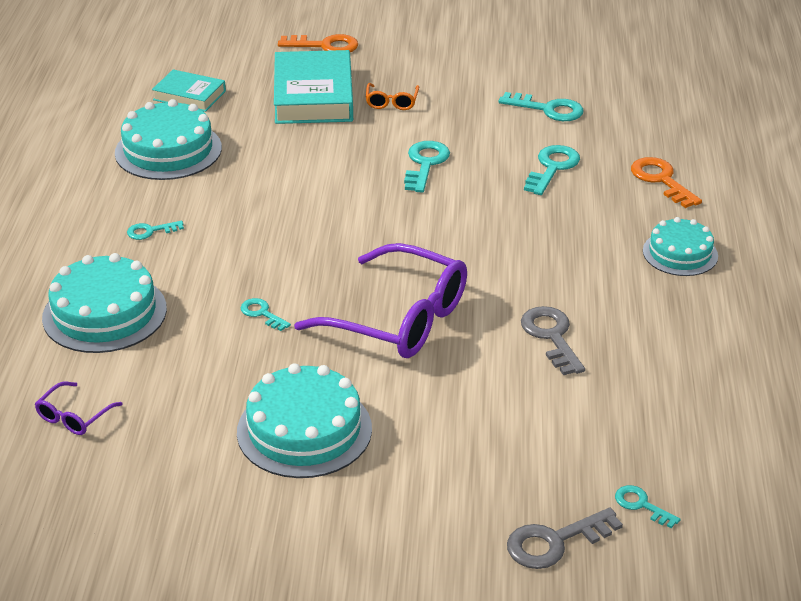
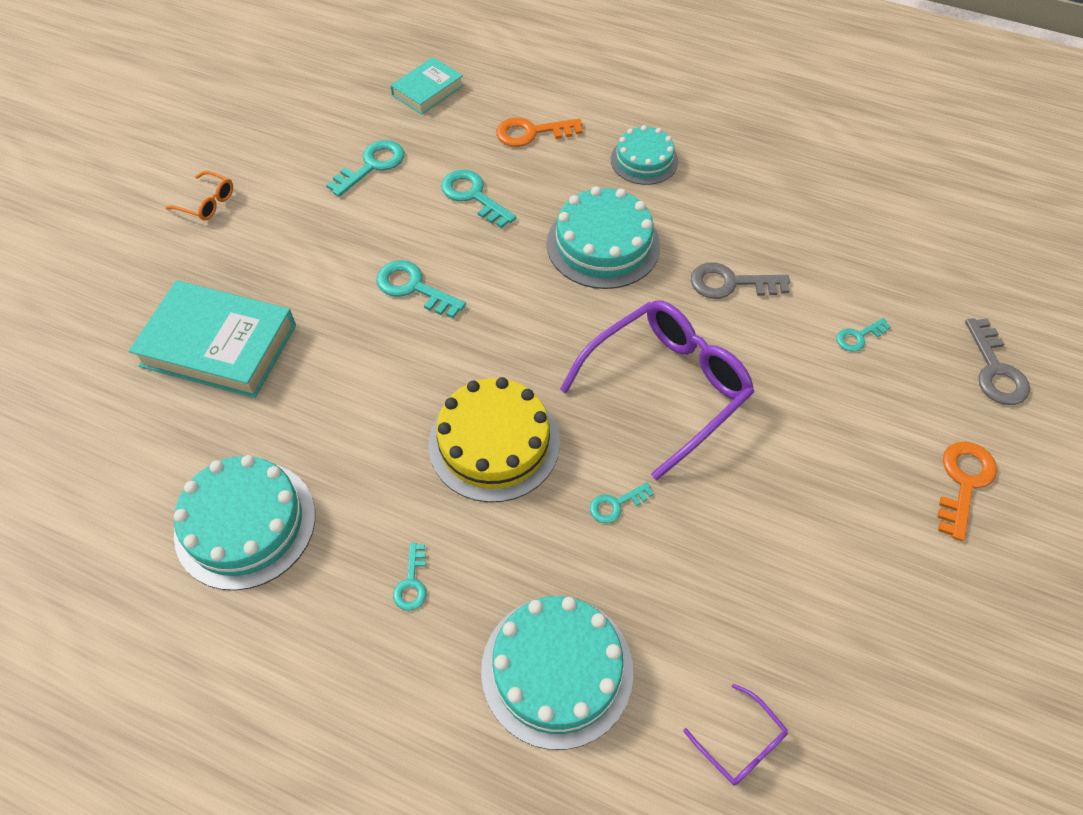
camera: 70 degrees left, 20 degrees up
(189, 95) = (132, 471): turquoise book -> turquoise book (427, 90)
(291, 239) = (494, 443): none -> yellow cake
(304, 430) = (815, 515): turquoise cake -> turquoise cake (603, 244)
(324, 46) = (117, 305): orange key -> orange key (963, 483)
(391, 102) = (279, 280): orange glasses -> orange glasses (207, 203)
(641, 505) = (959, 300): turquoise key -> turquoise key (859, 337)

